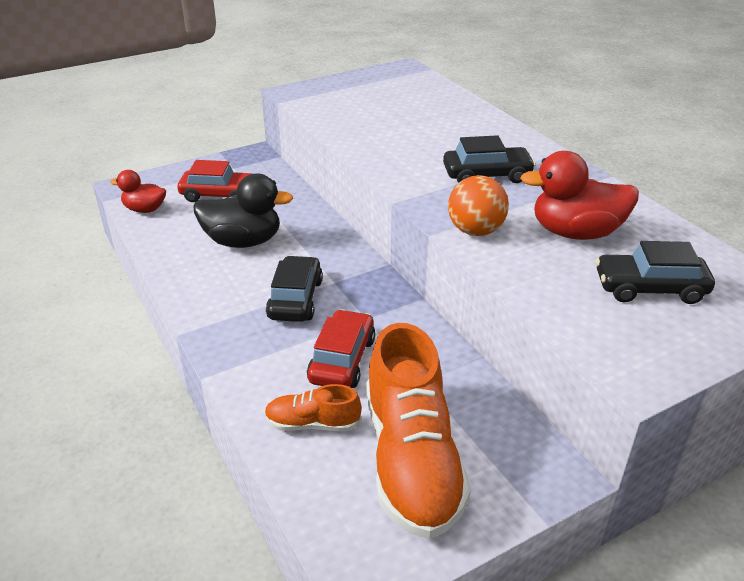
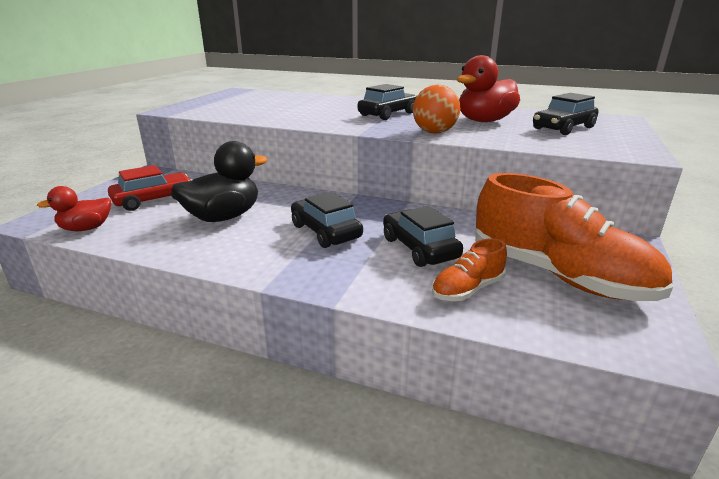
camera: 40 degrees left, 10 degrees down
(342, 360) = (419, 248): red car -> black car

